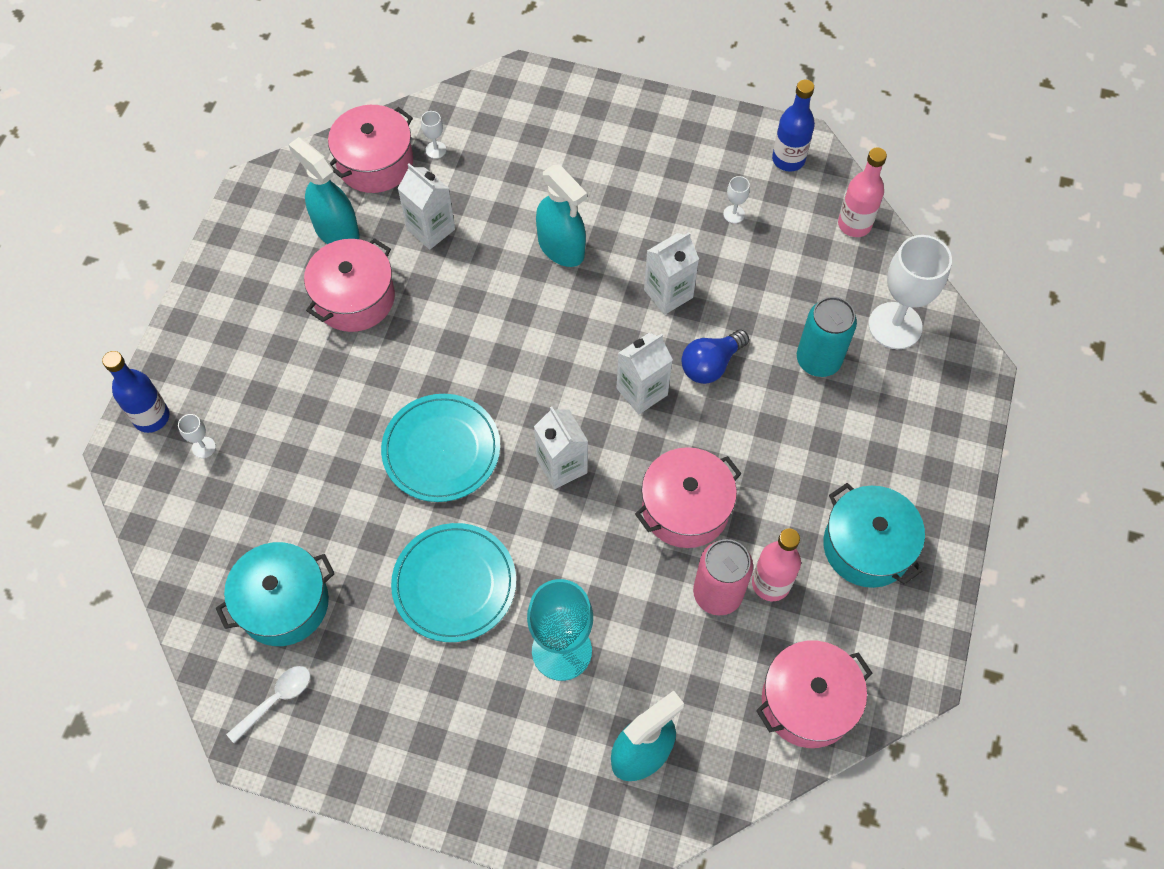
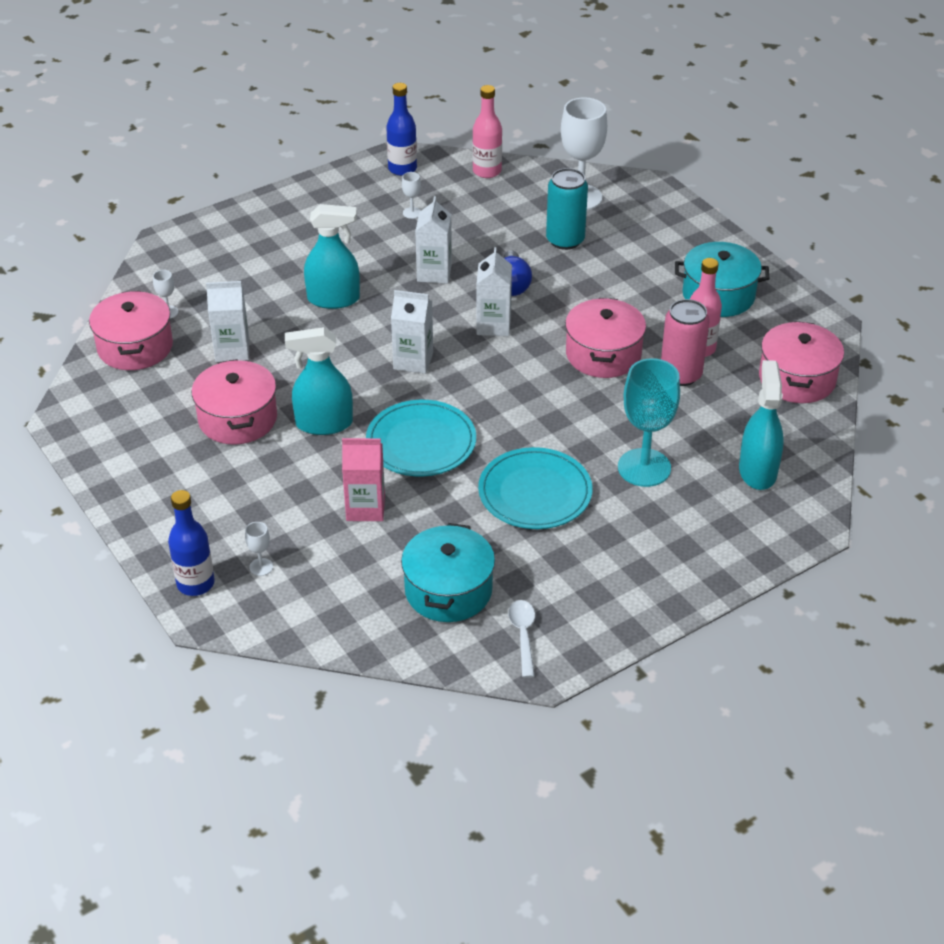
camera: 50 degrees left, 20 degrees down
(328, 469) = (365, 508): none -> pink carton
(336, 231) = (166, 397): turquoise spray bottle -> turquoise spray bottle (324, 424)
(562, 466) = (505, 392): white carton -> white carton (413, 361)

